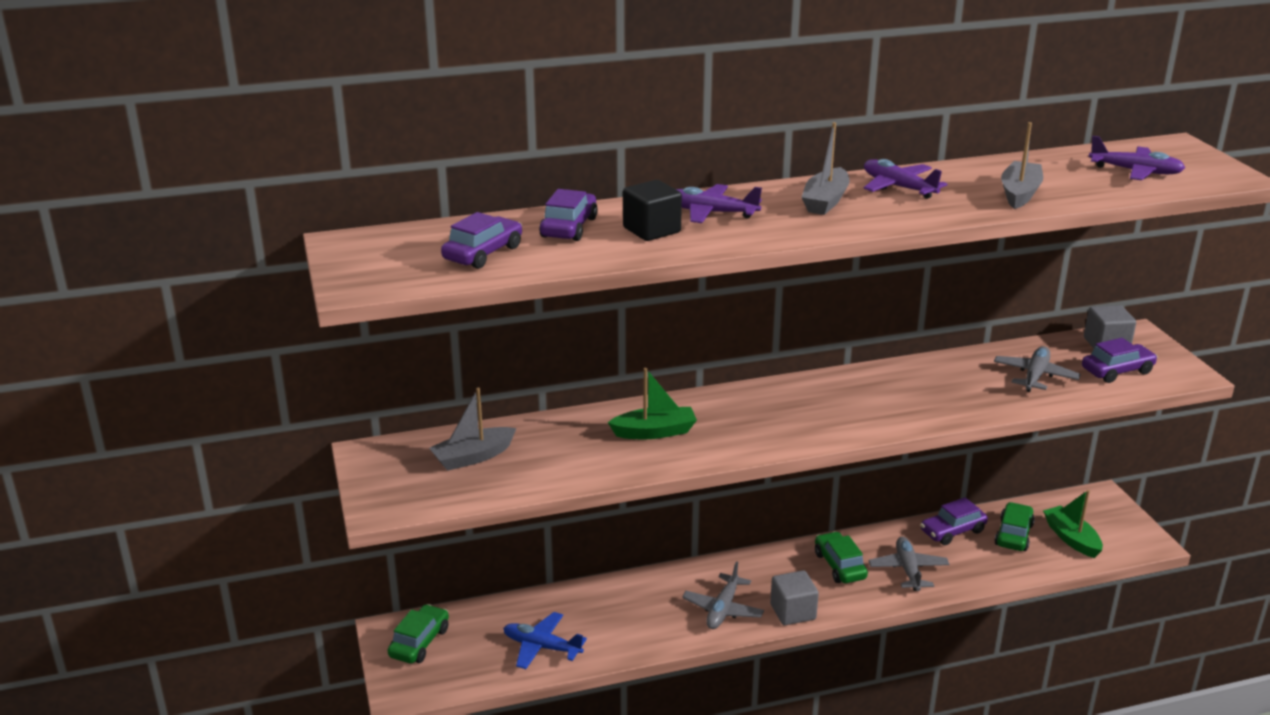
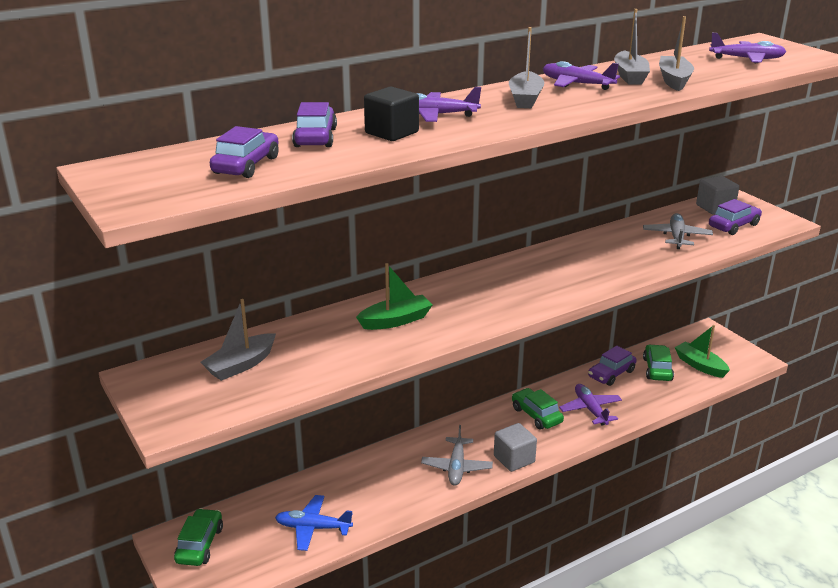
camera: 15 degrees left, 0 degrees up
(908, 570) = (590, 409): grey plane -> purple plane
(970, 182) = (630, 76): none -> grey boat

